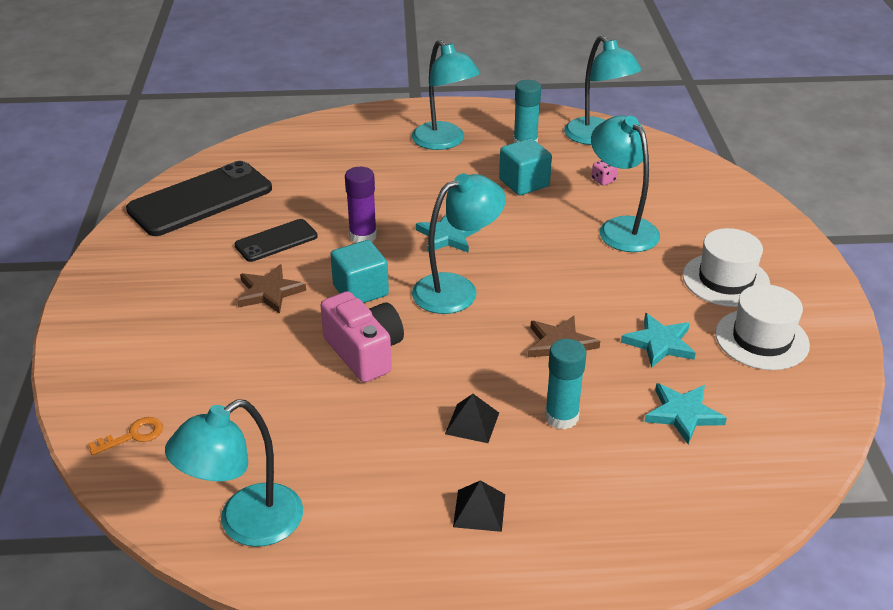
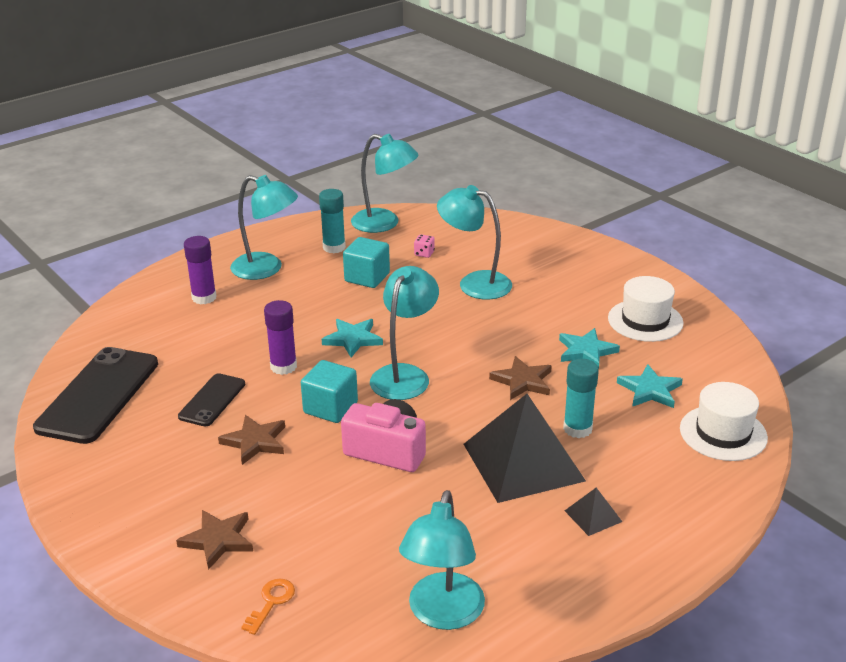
camera: 35 degrees left, 5 degrees down
(153, 362) = (218, 540): none -> brown star
(366, 148) = (204, 298): none -> purple glue stick
(472, 423) = (523, 462): black pyramid -> black pyramid, size x2.39
(725, 280) = (582, 291): white hat -> white hat (723, 433)

